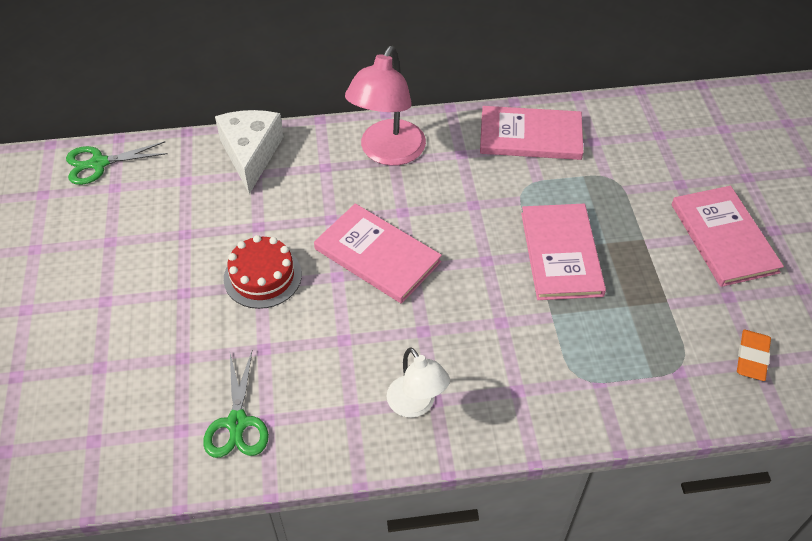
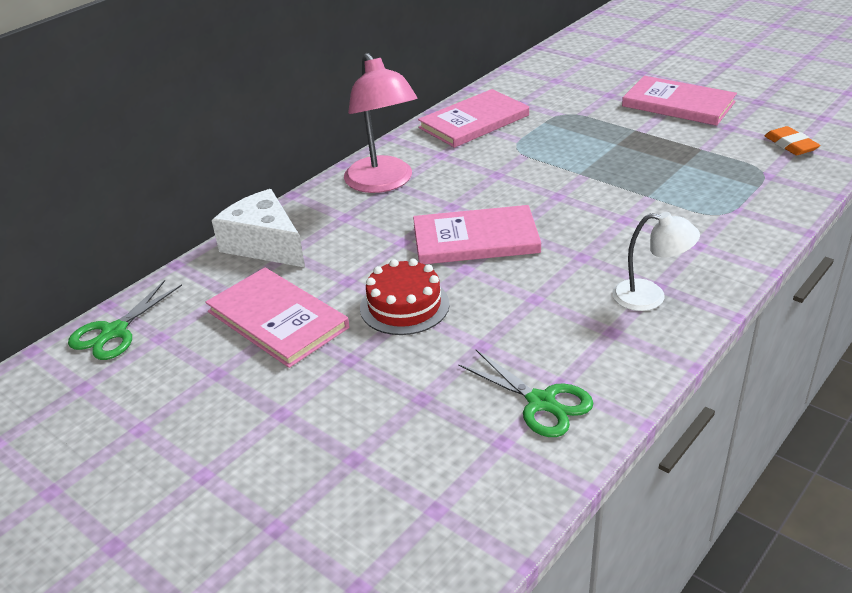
camera: 40 degrees left, 15 degrees down
(561, 254) = (599, 164): pink book -> pink book (277, 319)

